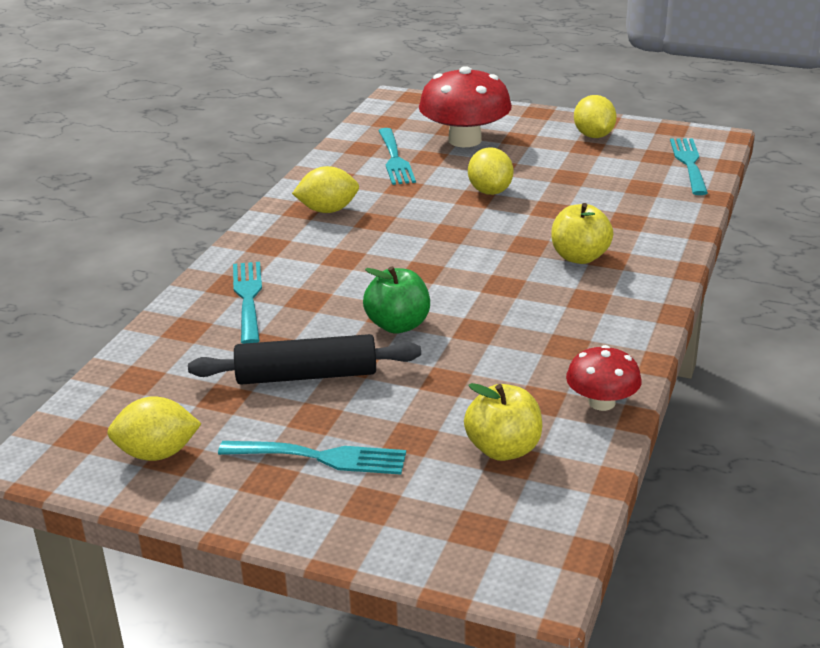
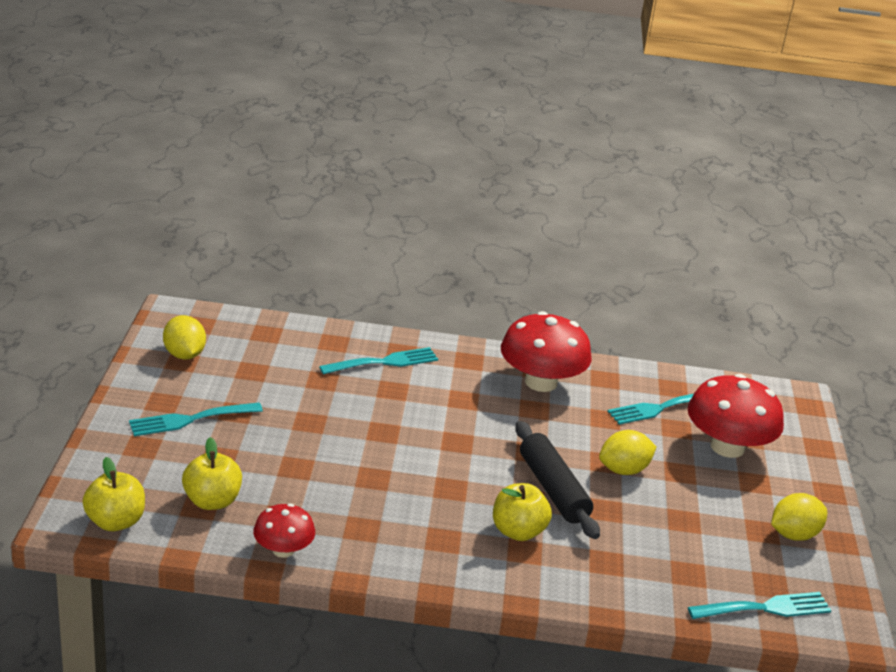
camera: 70 degrees right, 0 degrees up
(306, 375) = (287, 402): black rolling pin -> black rolling pin (553, 489)
(321, 457) = (190, 420): turquoise fork -> turquoise fork turned 75 degrees clockwise
(328, 210) = (541, 382): yellow lemon -> red mushroom
(398, 325) = (368, 437): green apple -> none
(536, 535) = (115, 521): none -> yellow apple

